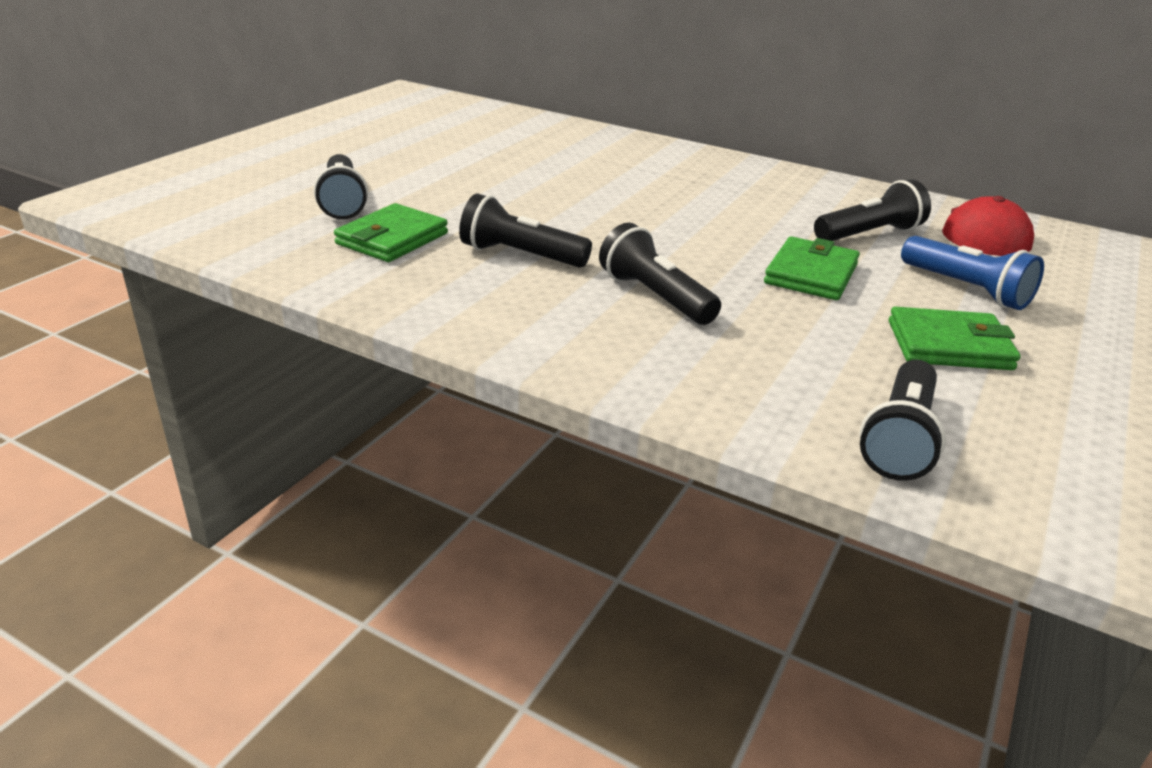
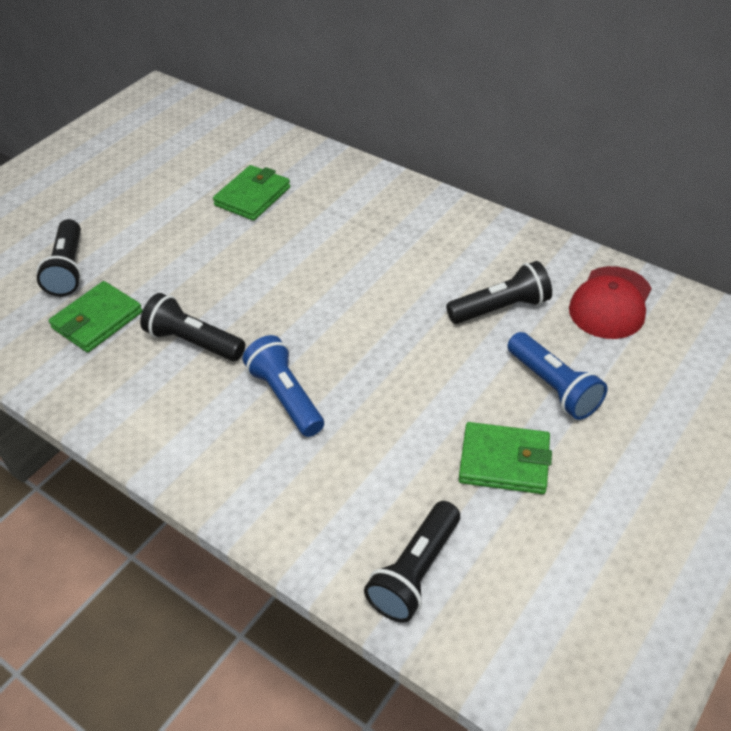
camera: 10 degrees right, 15 degrees up
(655, 297) = (286, 397): black flashlight -> blue flashlight
(811, 274) = (426, 366): green wallet -> green wallet (253, 196)

